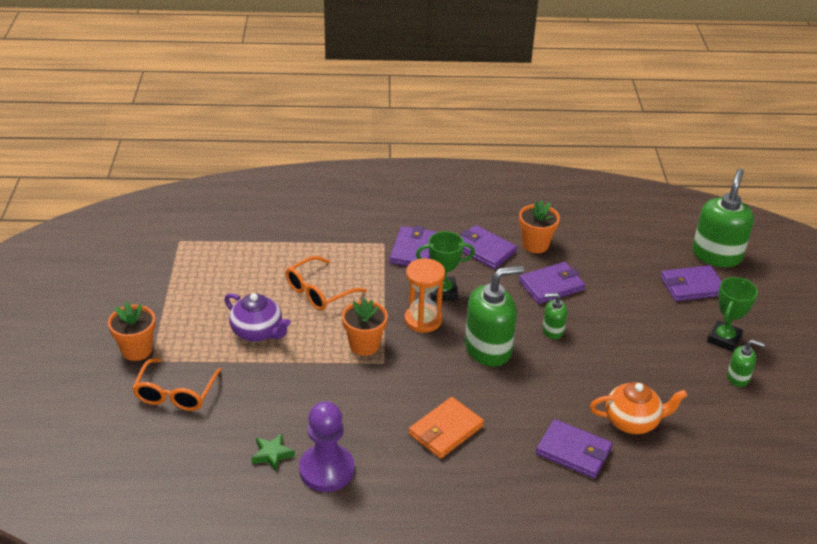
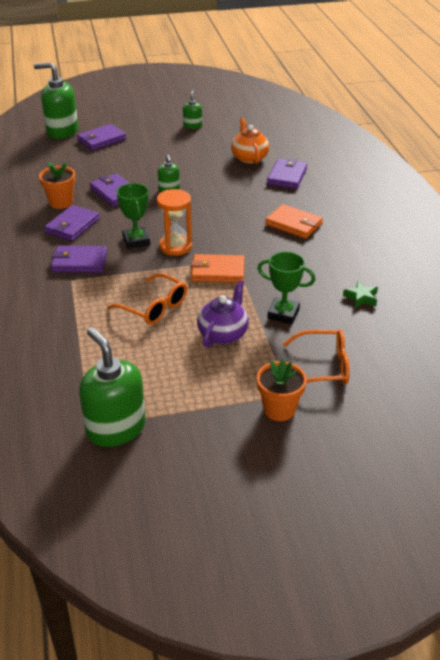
camera: 100 degrees left, 0 degrees up
(326, 470) = (360, 270): purple pawn -> none
(364, 345) = (218, 271): orange flower pot -> orange wallet
(488, 349) = (199, 214): green soap dispenser -> green soap dispenser (115, 428)
(692, 286) = (101, 140): purple wallet -> purple wallet turned 75 degrees clockwise
(724, 339) = (156, 129): green trophy -> green trophy (283, 314)

